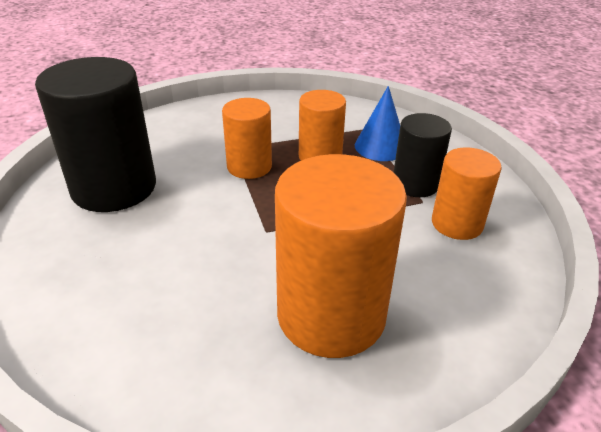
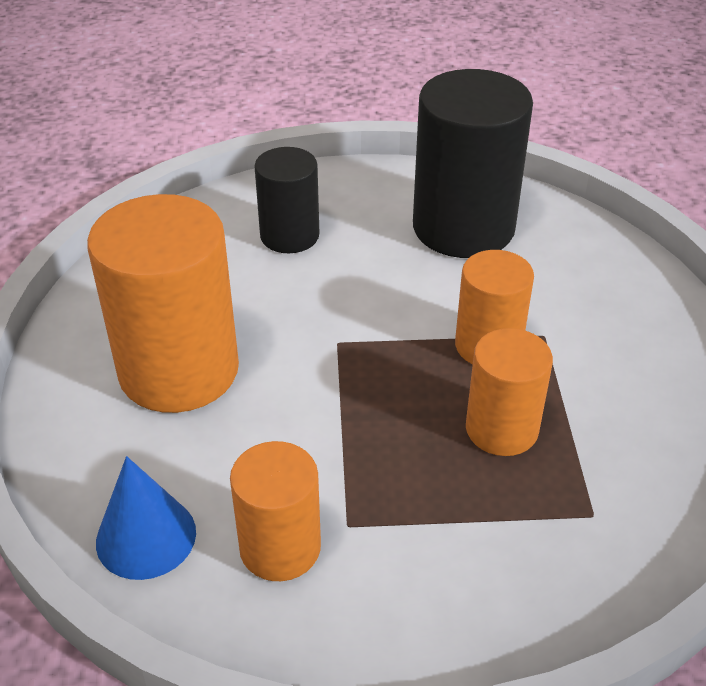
camera: 105 degrees right, 5 degrees up
(380, 147) = (522, 519): blue cone -> blue cone (146, 537)
(415, 184) = (395, 531): black cylinder -> black cylinder (289, 235)

